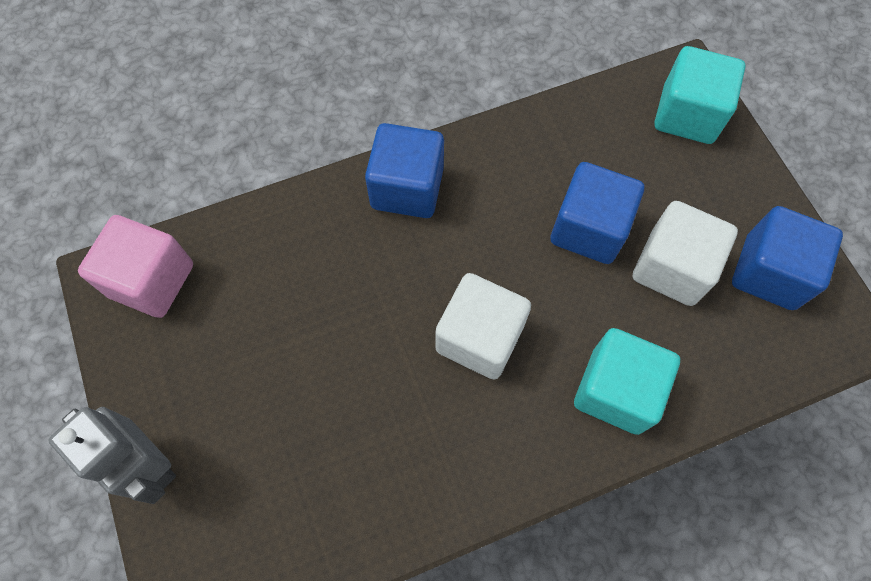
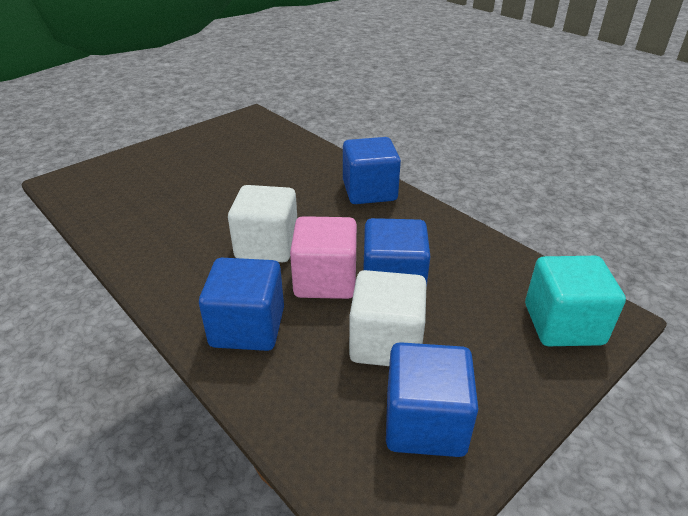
camera: 70 degrees right, 30 degrees down
(150, 464) = (146, 151): grey robot -> none
(151, 280) = (255, 127): pink cube -> pink cube (325, 280)
(616, 390) = (247, 327): turquoise cube -> blue cube

